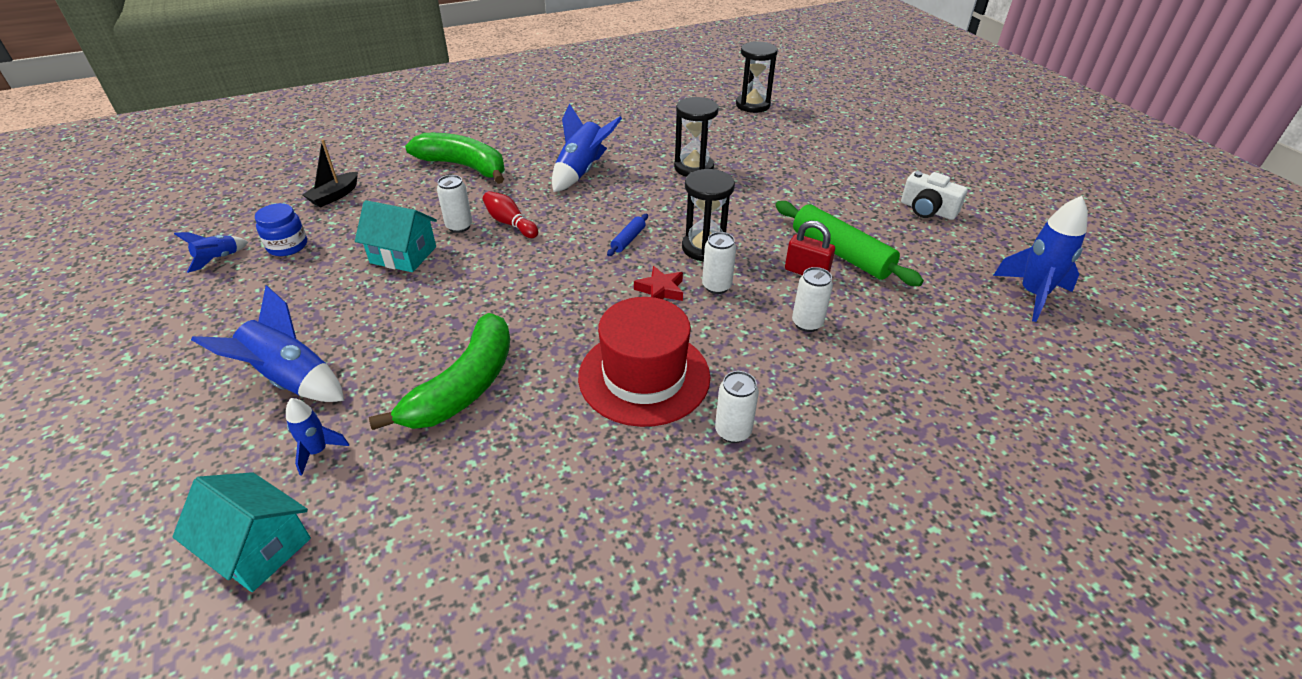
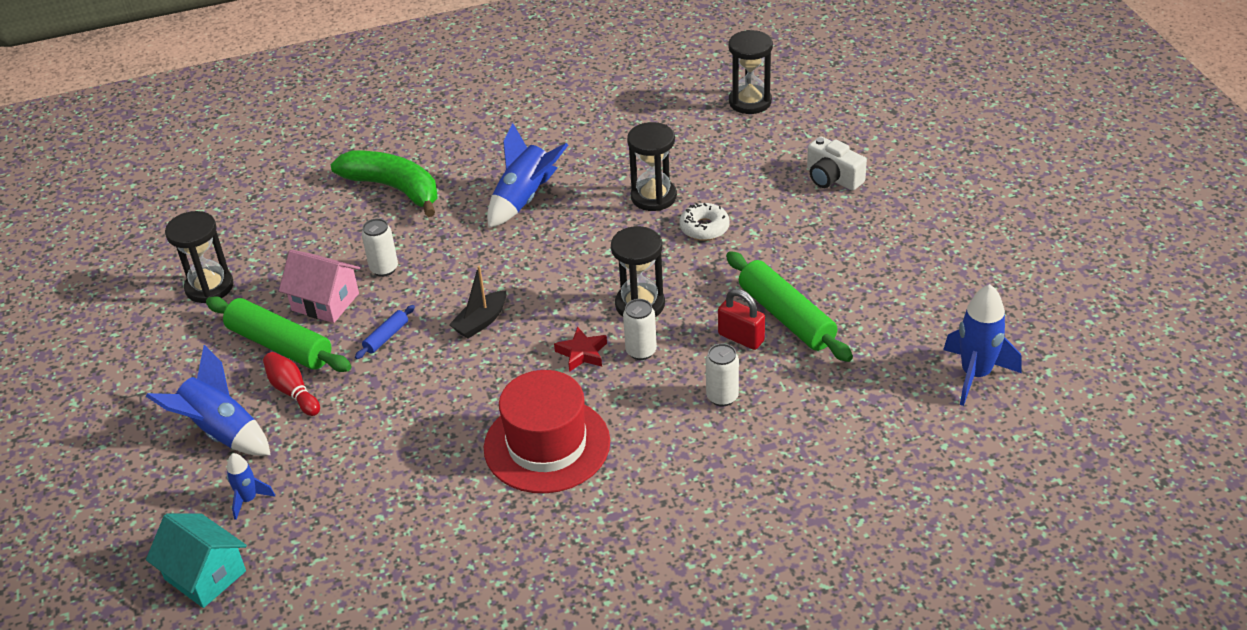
camera: 10 degrees right, 0 degrees up
(218, 259) = (143, 300): blue rocket -> none
(287, 246) = (209, 287): blue jar -> black hourglass
(334, 196) = (254, 225): black boat -> black boat (481, 322)
(357, 294) = (280, 345): none -> green rolling pin
(403, 255) = (325, 302): turquoise house -> pink house
(464, 386) = (378, 446): green banana -> none
(510, 223) = (437, 266): red bowling pin -> red bowling pin (293, 391)
(628, 240) = (560, 291): blue rolling pin -> blue rolling pin (386, 337)
(733, 431) = (618, 502): white can -> none
(744, 188) = (704, 228): none -> white donut
(927, 210) = (906, 263): white camera -> white camera (832, 178)

